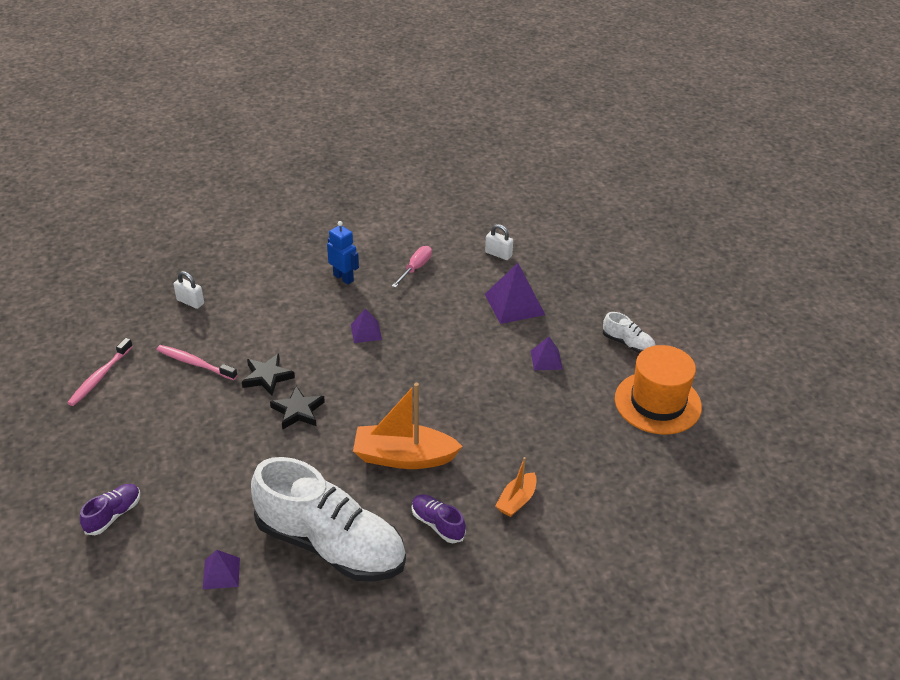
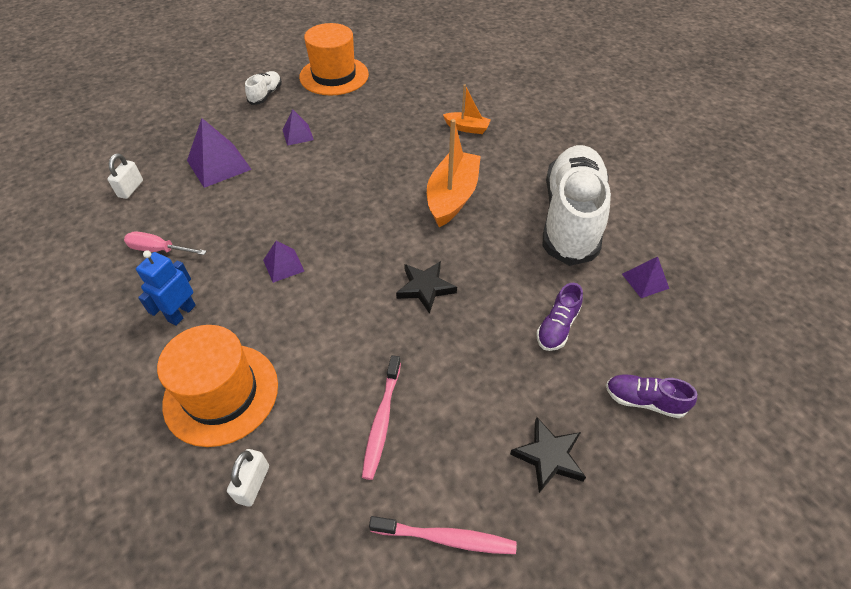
camera: 105 degrees left, 10 degrees up
(263, 293) = (221, 393): none -> orange hat
(267, 377) = (382, 333): black star -> black star (548, 456)
(404, 457) = (452, 197): orange boat -> orange boat turned 150 degrees counterclockwise
(437, 524) = (513, 163): purple shoe -> purple shoe (557, 327)

